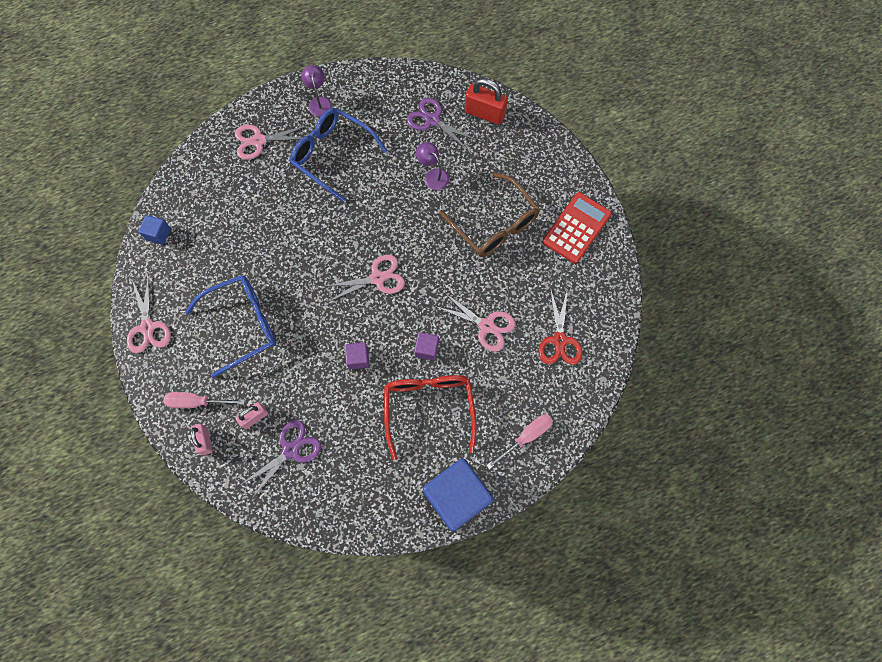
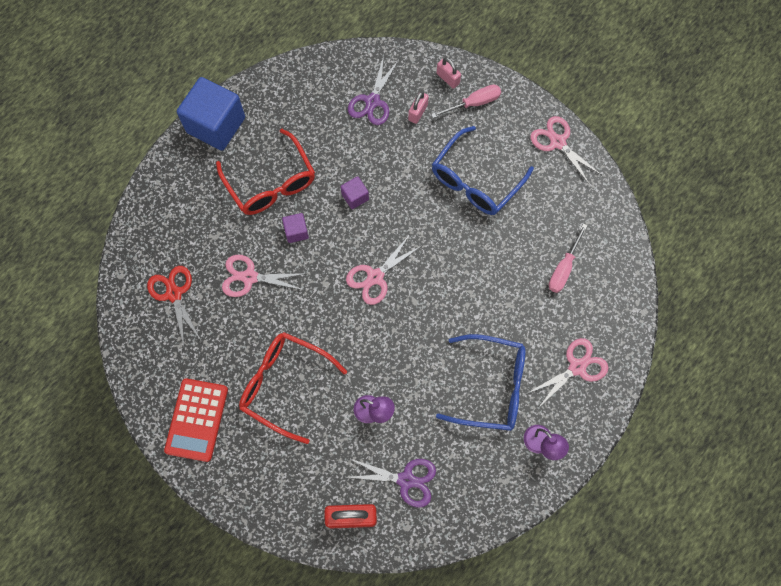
camera: 155 degrees right, 0 degrees up
(158, 234) = (608, 226): blue cube -> none
(494, 224) = (284, 385): brown glasses -> red glasses
(526, 437) = (174, 196): pink screwdriver -> pink screwdriver (563, 268)

